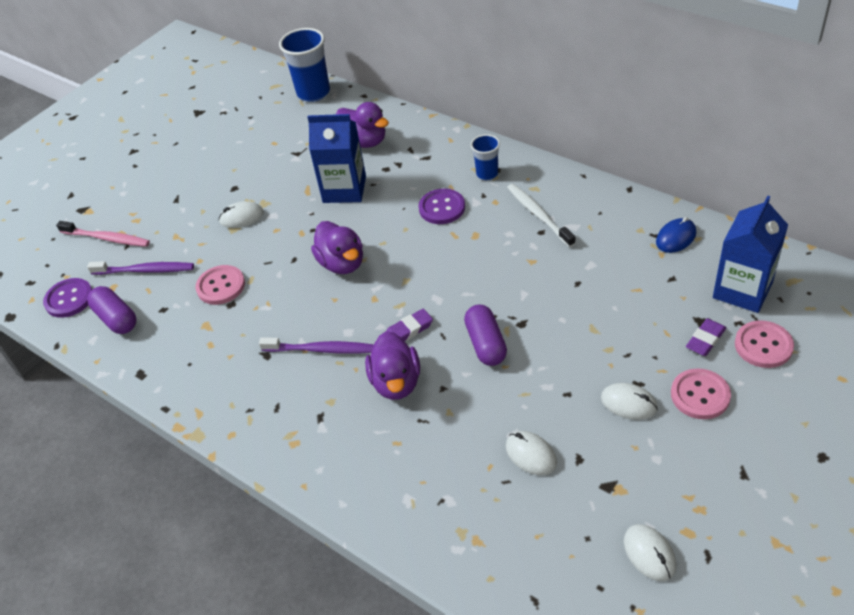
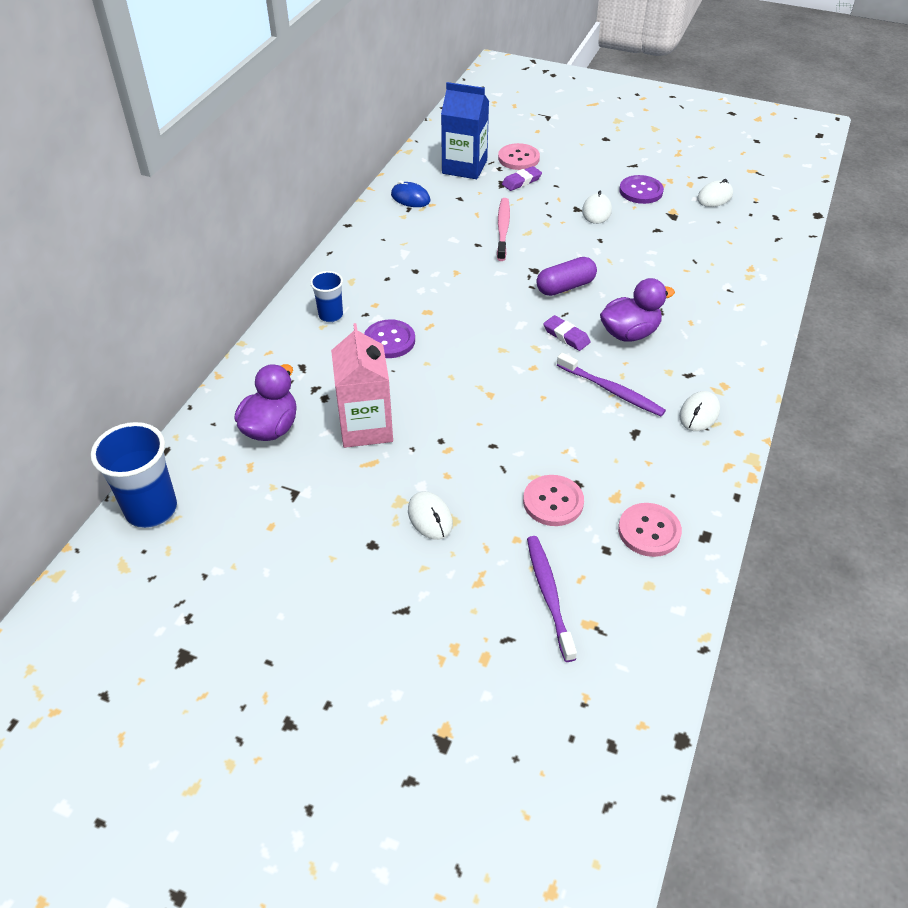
camera: 110 degrees left, 0 degrees up
(69, 299) = (625, 670): purple button -> purple button (641, 191)
(107, 238) = (500, 672): pink toothbrush -> pink toothbrush (503, 229)
(116, 319) = (638, 595): purple capsule -> none
(322, 350) = (612, 391): purple toothbrush -> purple toothbrush turned 135 degrees clockwise
(342, 263) = (490, 402): purple duck -> none
(344, 189) = (366, 427): blue carton -> pink carton
(531, 454) = (665, 251): white mouse -> white mouse (699, 413)
(538, 214) = (391, 274): white toothbrush -> none
(700, 395) = (575, 182): pink button -> pink button (649, 531)
(705, 340) = (521, 181): purple eraser -> purple eraser turned 60 degrees counterclockwise

